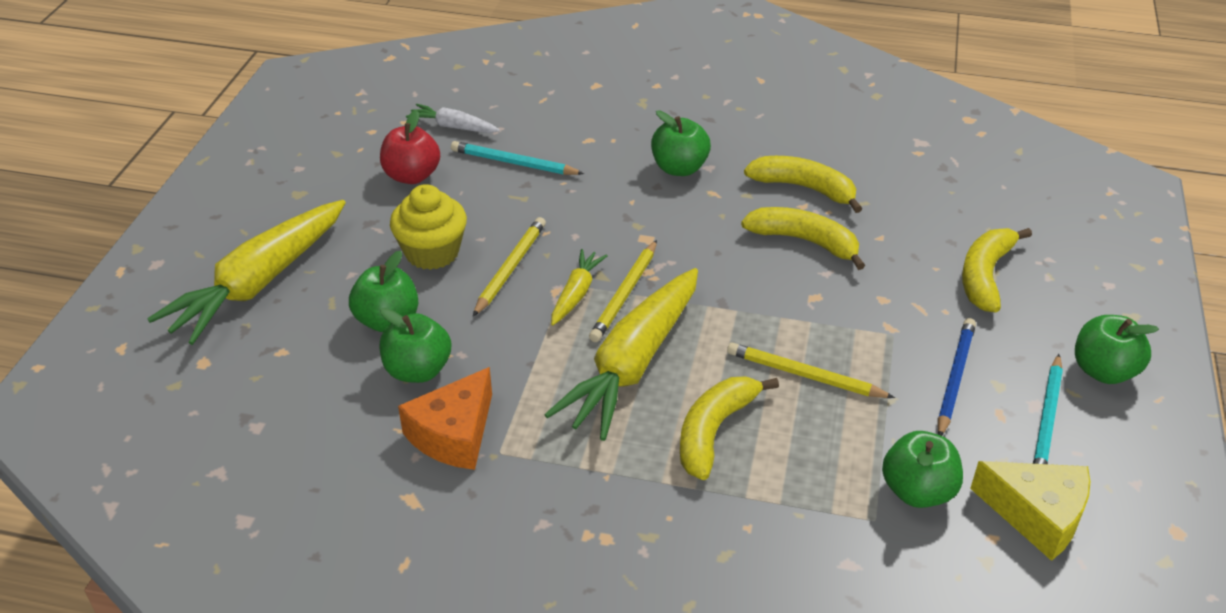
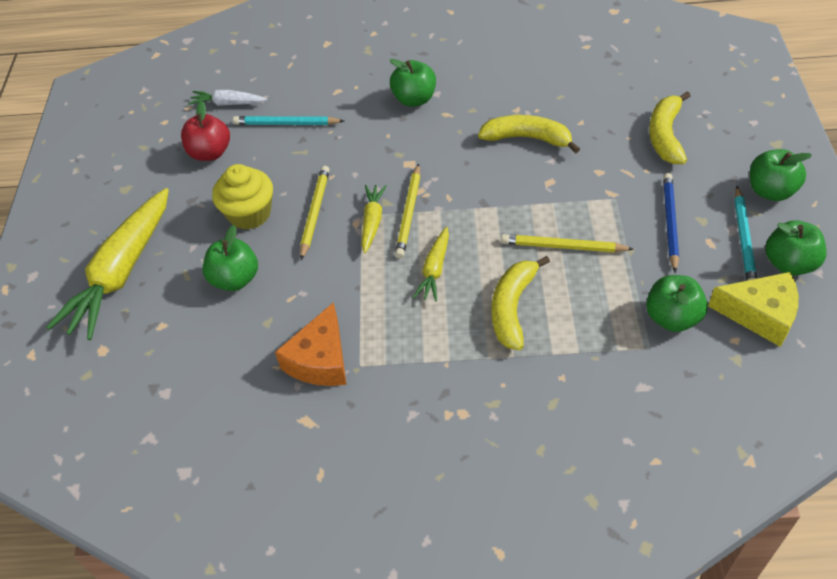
camera: 10 degrees left, 10 degrees up
(418, 370) = (274, 314): green apple -> green apple (789, 263)
(632, 365) = (434, 270): yellow carrot -> yellow carrot, size x0.48
(804, 188) = (513, 95): yellow banana -> none

